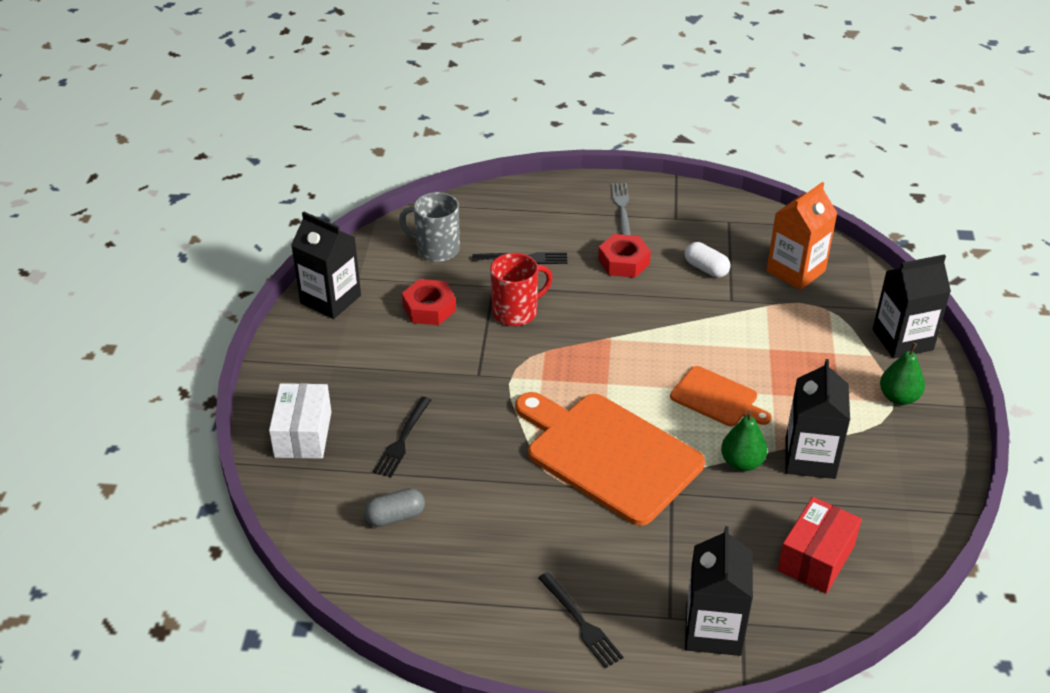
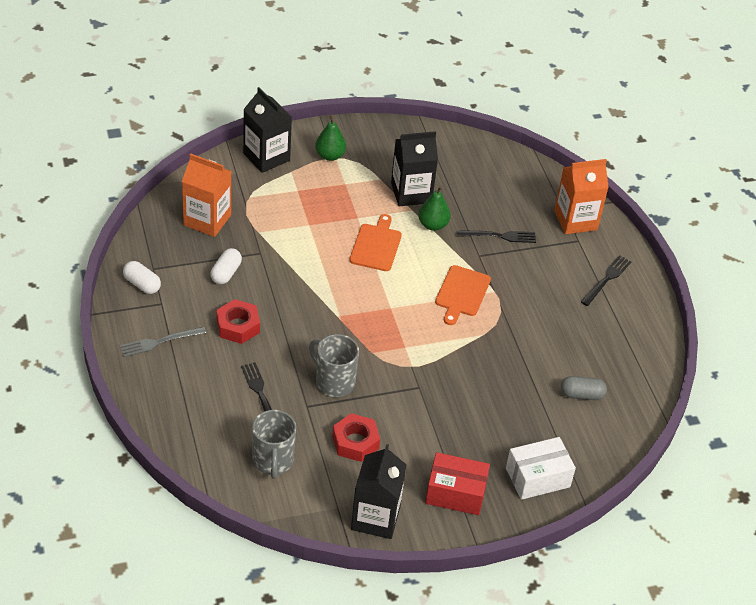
camera: 115 degrees left, 5 degrees up
(395, 517) = (581, 395): grey capsule -> grey capsule turned 45 degrees counterclockwise
(402, 440) = (510, 413): black fork -> black fork (500, 236)
(516, 312) = (334, 382): red mug -> grey mug
(609, 455) = (462, 293): orange cutting board -> orange cutting board, size x0.52
(707, 210) = (142, 284): none -> white capsule
(713, 630) = (575, 220): black carton -> orange carton
(816, 558) = (495, 182): red box -> red box (455, 493)

